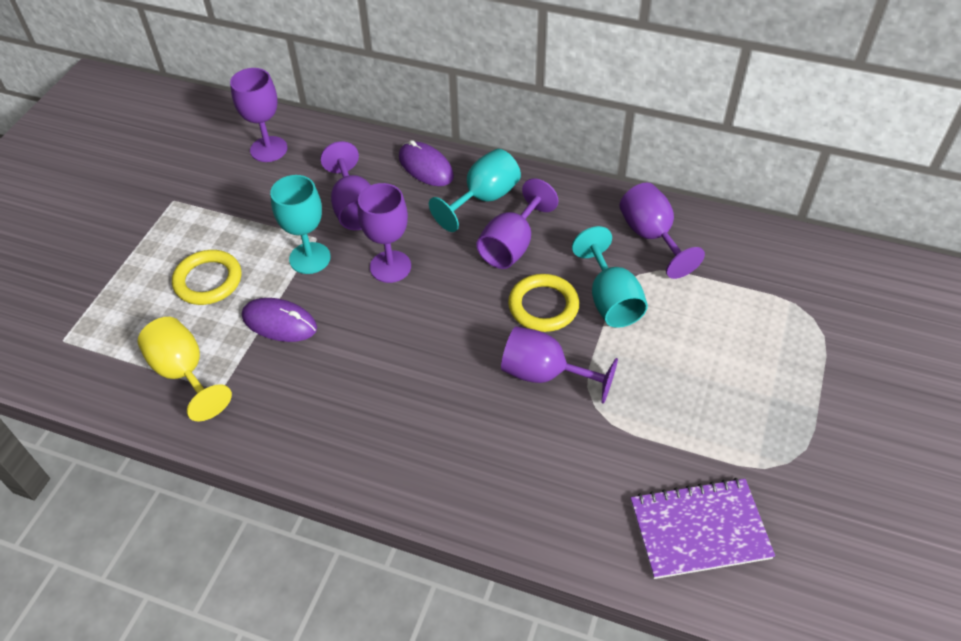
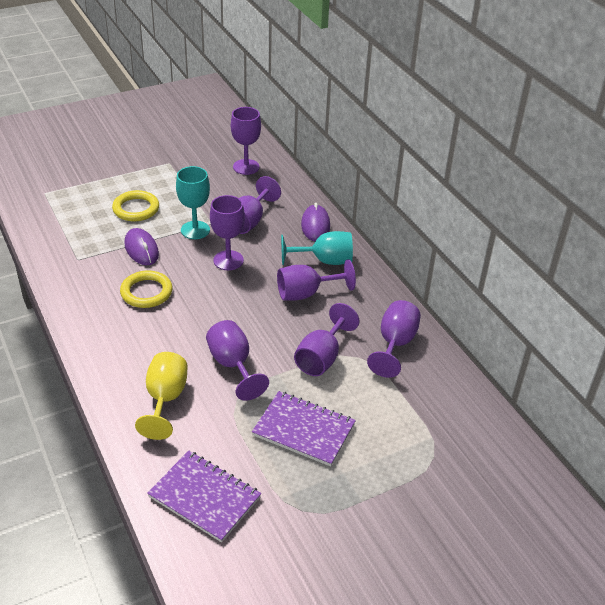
camera: 40 degrees right, 10 degrees down
(184, 373) = (73, 241): yellow goblet -> yellow goblet (165, 399)
(543, 306) = (280, 334): yellow ring -> yellow ring (146, 292)
(610, 300) = (321, 357): turquoise goblet -> purple goblet
(689, 384) = (304, 430): none -> purple notebook

